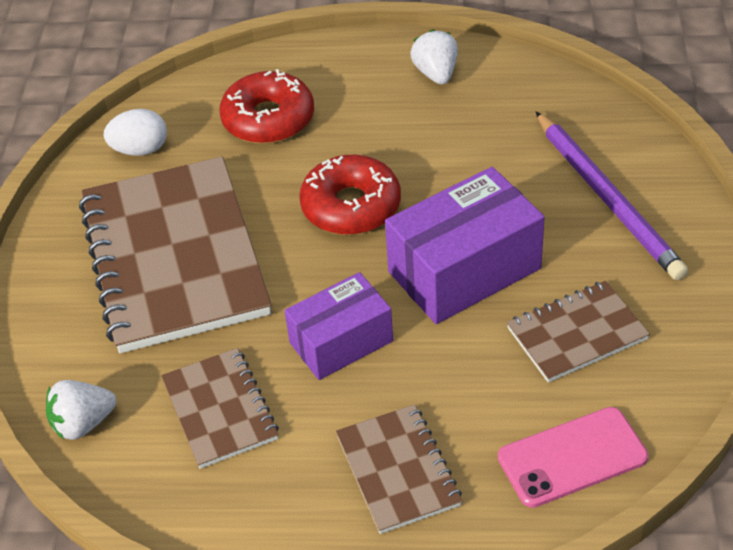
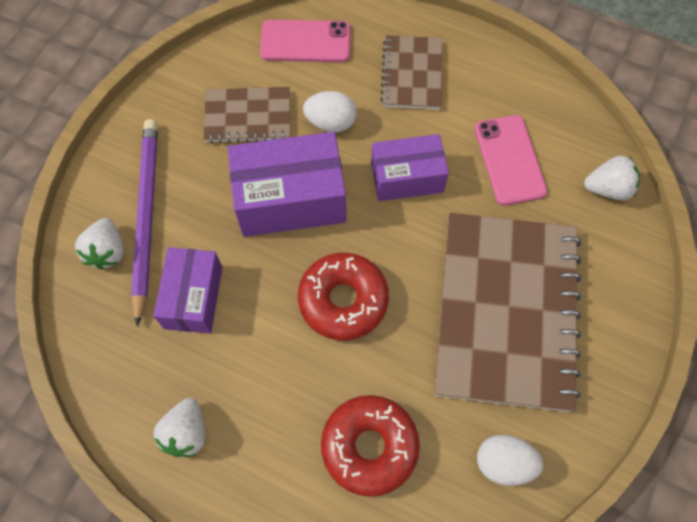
camera: 160 degrees left, 20 degrees up
(220, 410) = (509, 160): brown notebook -> pink phone
(470, 367) = (331, 122): none -> white egg
(503, 156) = (193, 297): none -> purple box
(619, 158) = (107, 251): none -> white strawberry

